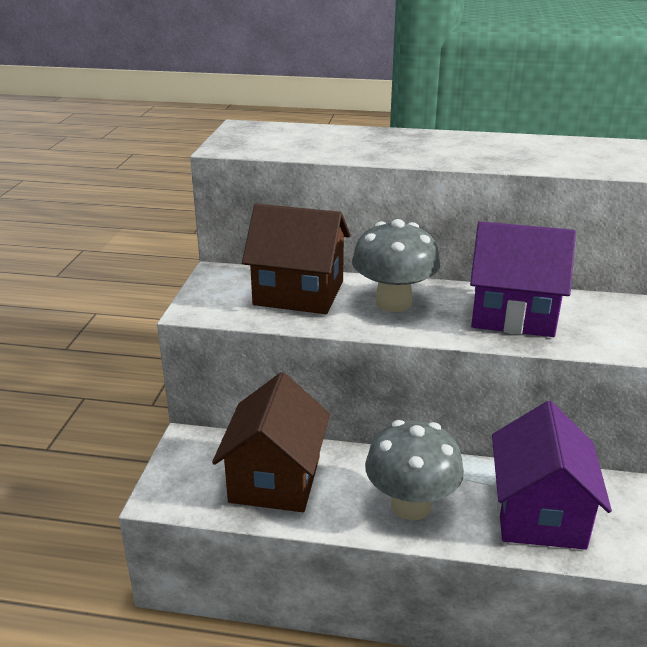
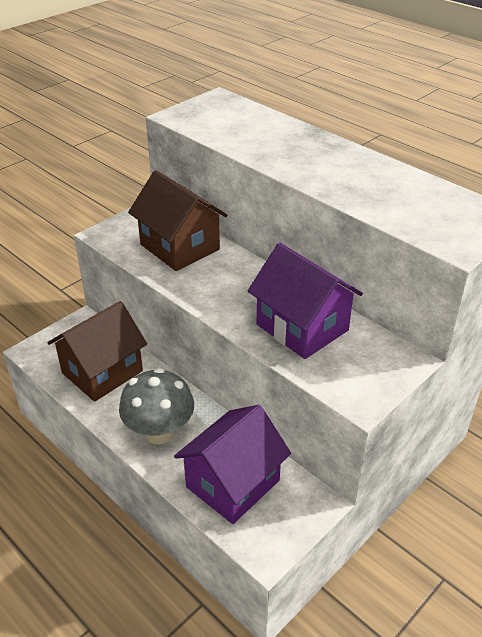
camera: 35 degrees right, 10 degrees up
(393, 303) = (231, 281): grey mushroom -> none

